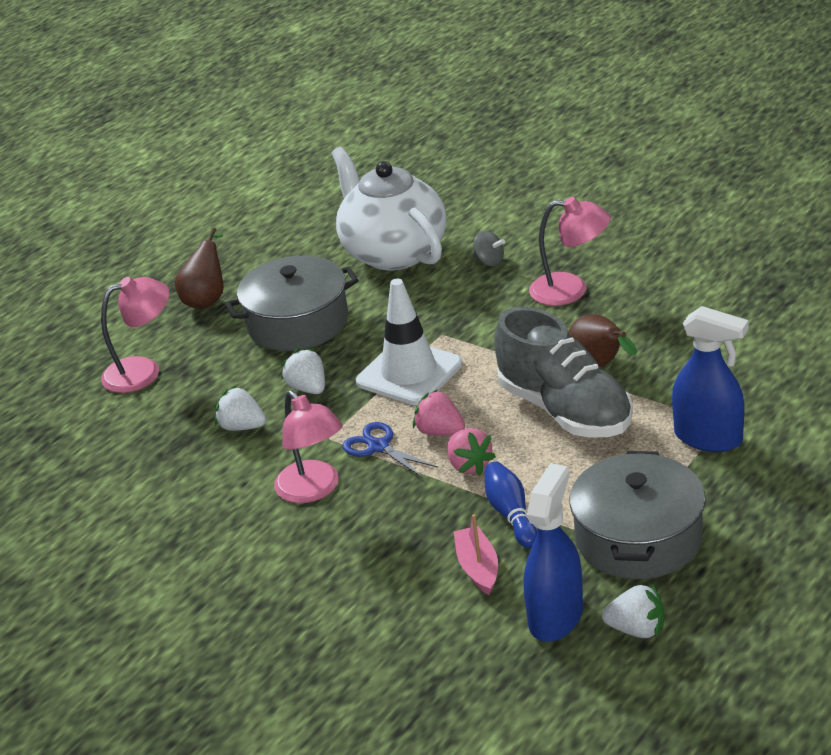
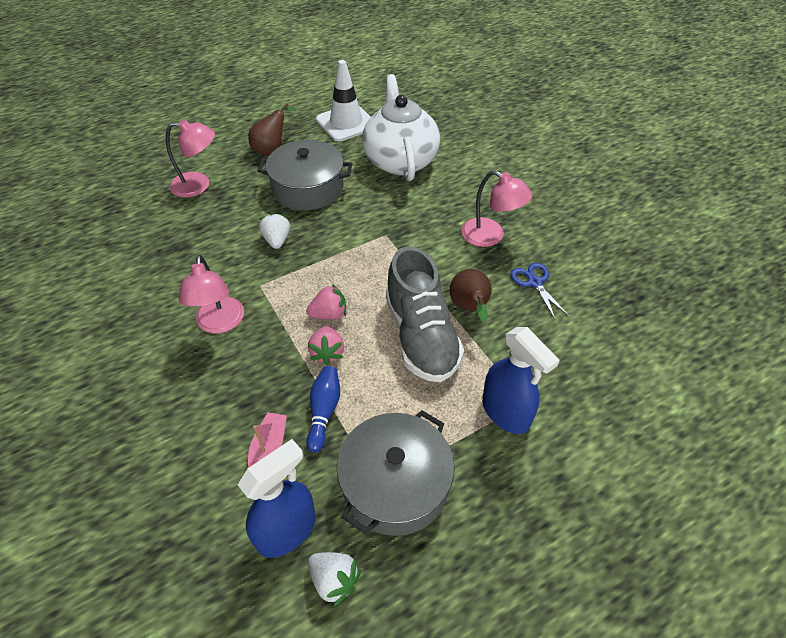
camera: 20 degrees right, 15 degrees up
(242, 427) = (218, 252): white strawberry -> none
(378, 447) = (283, 307): blue scissors -> blue scissors (534, 282)
(409, 373) = (344, 257): white traffic cone -> white traffic cone (346, 123)
(440, 432) = (329, 314): pink strawberry -> pink strawberry turned 105 degrees clockwise
(489, 261) = (453, 191): grey spinning top -> none

